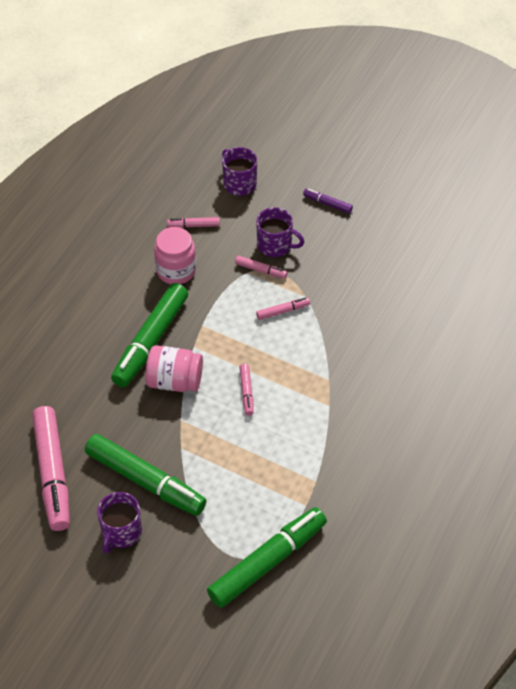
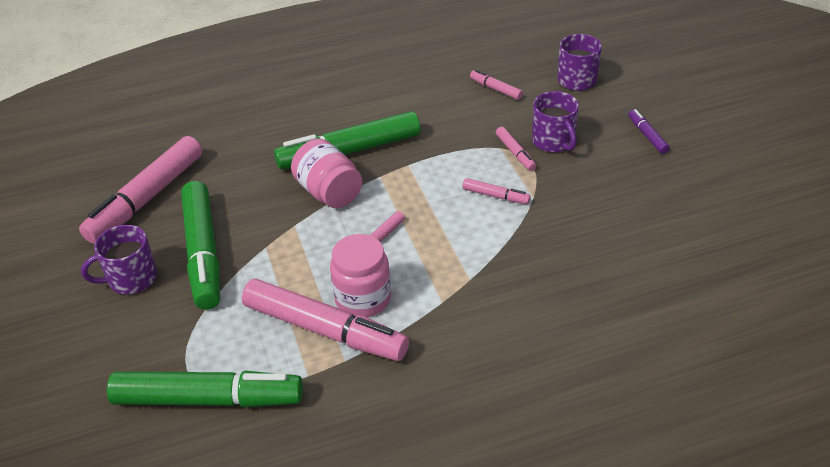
camera: 45 degrees right, 10 degrees down
(176, 270) = (438, 113): pink jar -> pink jar (363, 299)
(283, 472) = (325, 330): none -> pink marker

